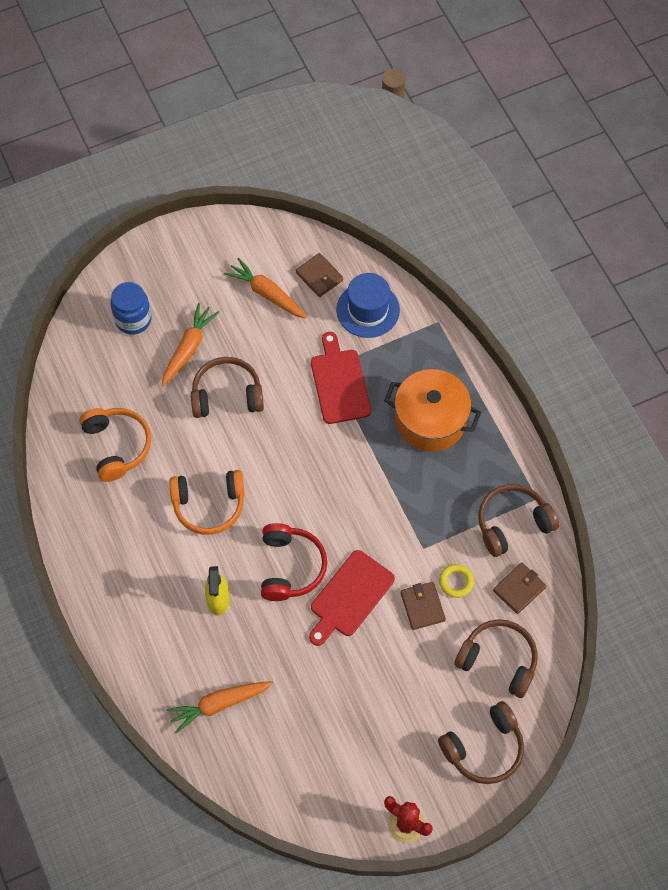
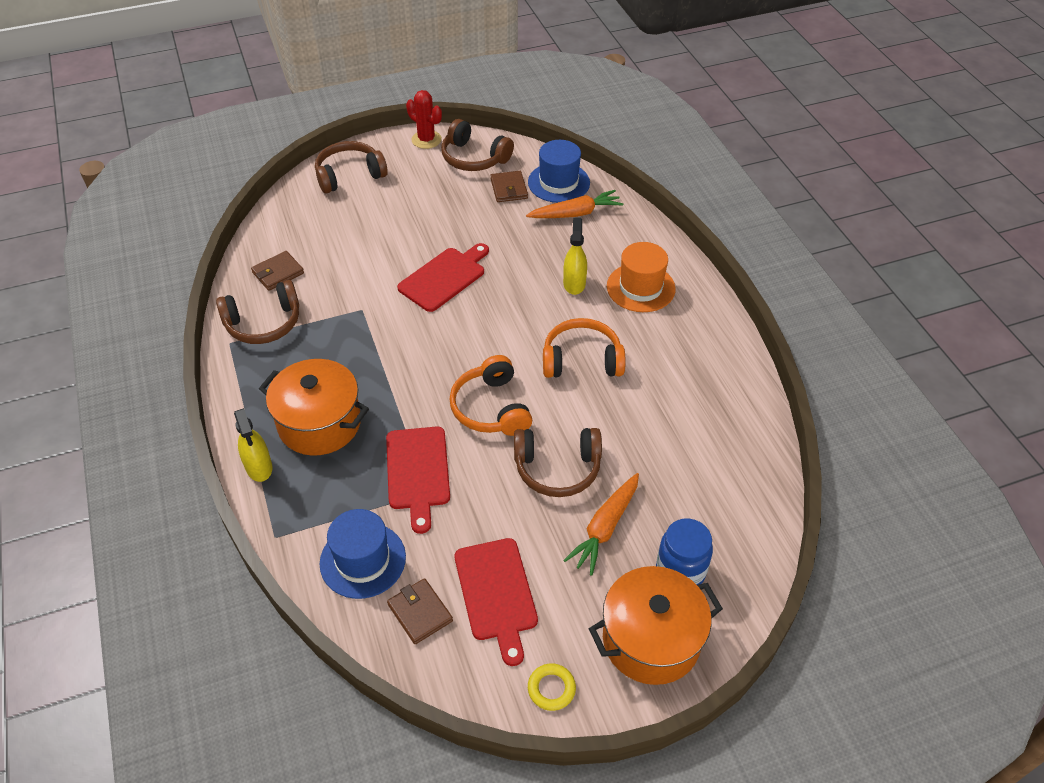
camera: 175 degrees left, 15 degrees down
(117, 446) = (688, 423): orange headphones -> orange headphones (491, 408)
(151, 599) = (640, 287): none -> orange hat
(157, 271) = (651, 640): none -> orange pot
(240, 756) = (558, 182): none -> blue hat
(267, 293) = (496, 593): orange carrot -> red cutting board
(290, 567) = (500, 303): red headphones -> none
(422, 606) = (375, 266): brown wallet -> brown wallet (509, 189)
(456, 582) = (337, 282): yellow ring -> yellow ring (551, 689)
(468, 377) = (259, 467): none -> yellow spray bottle
(498, 660) = (317, 226): brown headphones -> brown headphones (474, 158)

